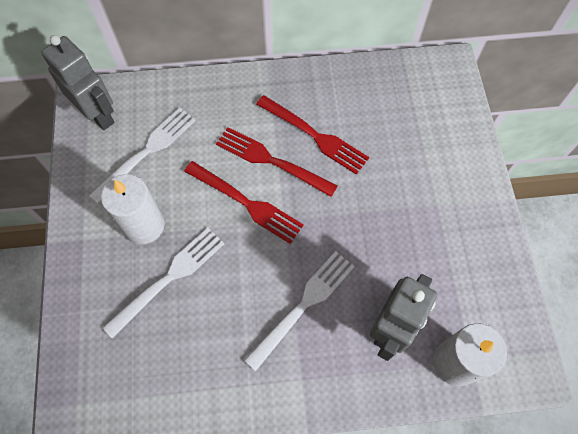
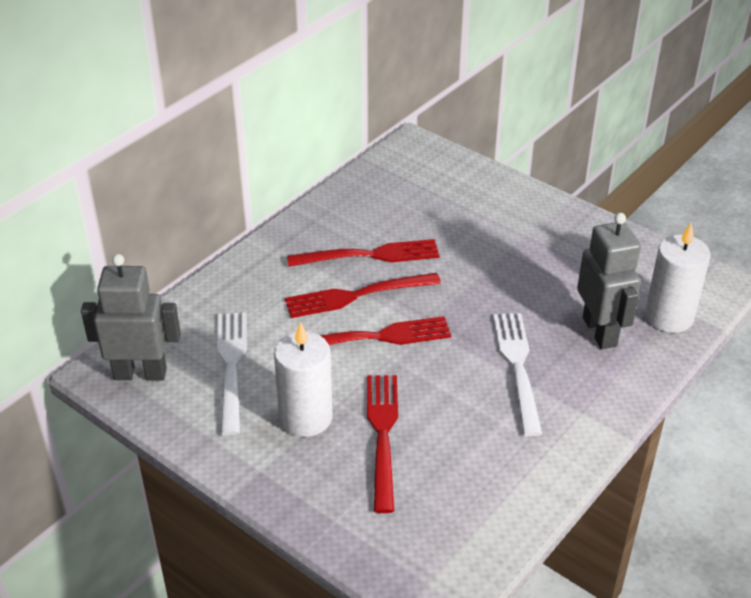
camera: 45 degrees left, 25 degrees down
(169, 278) = (382, 435): white fork -> red fork

